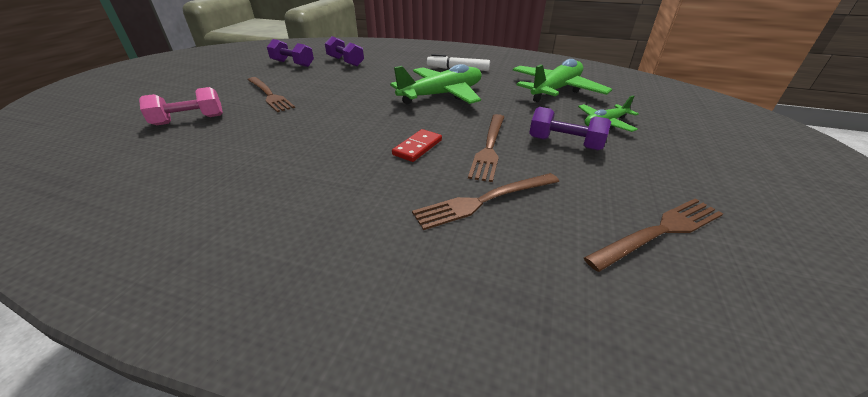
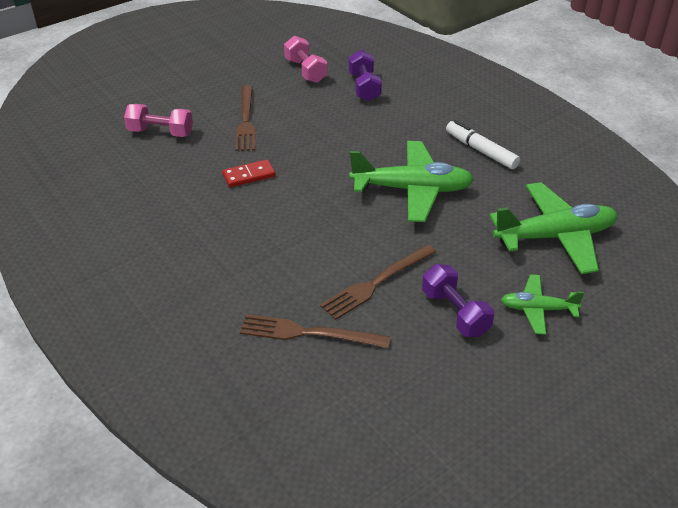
camera: 35 degrees right, 5 degrees up
(292, 64) = (305, 71): purple dumbbell -> pink dumbbell
(417, 147) = (314, 252): red domino -> red domino (249, 175)
(659, 232) = (408, 430): brown fork -> none

